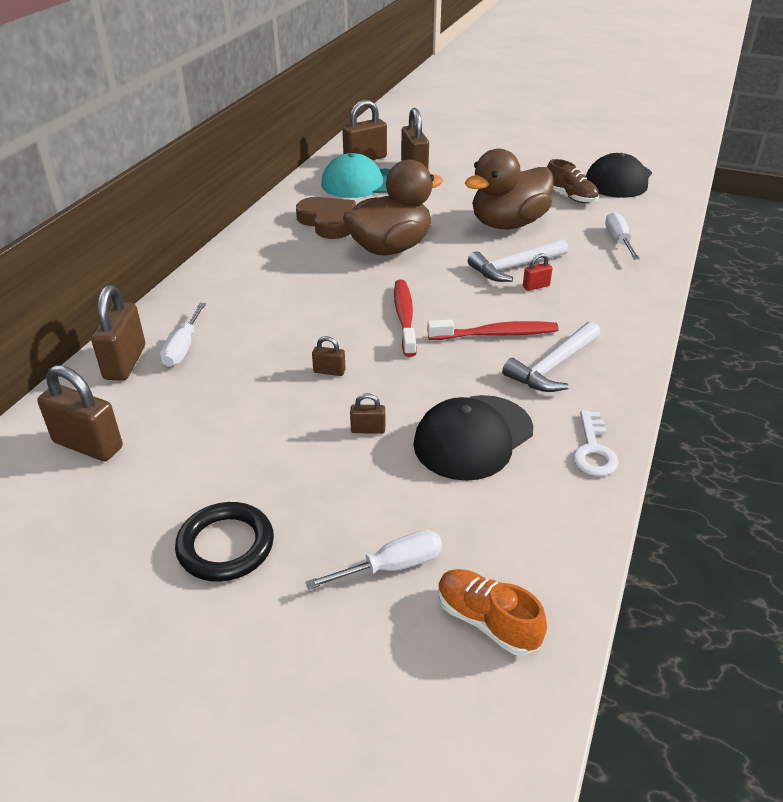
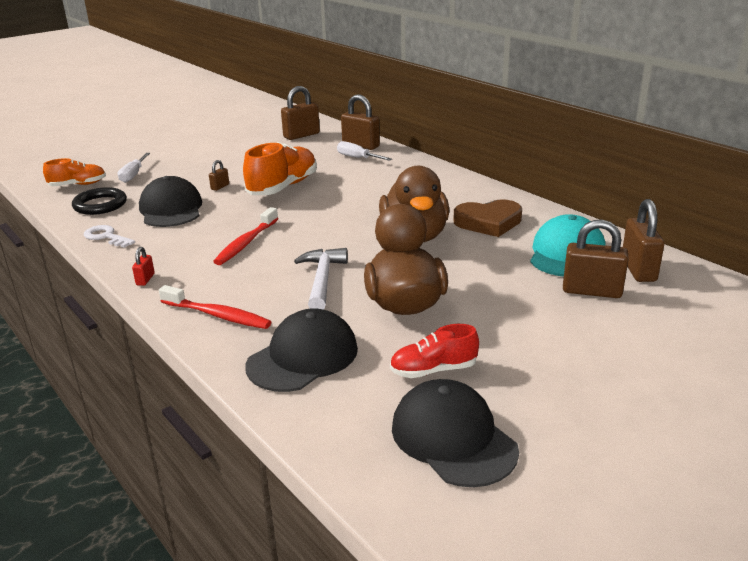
camera: 120 degrees right, 10 degrees down
(226, 546) = (198, 151): black ring -> black ring (100, 205)
(329, 371) = (283, 187): brown padlock -> orange shoe
(404, 317) = (309, 219): red toothbrush -> red toothbrush (218, 315)
(536, 286) = (282, 279): red padlock -> red padlock (145, 279)
(553, 366) = (185, 250): white hammer -> none
(570, 197) = (433, 370): brown shoe -> red shoe
(618, 240) = (303, 357): white screwdriver -> black cap

